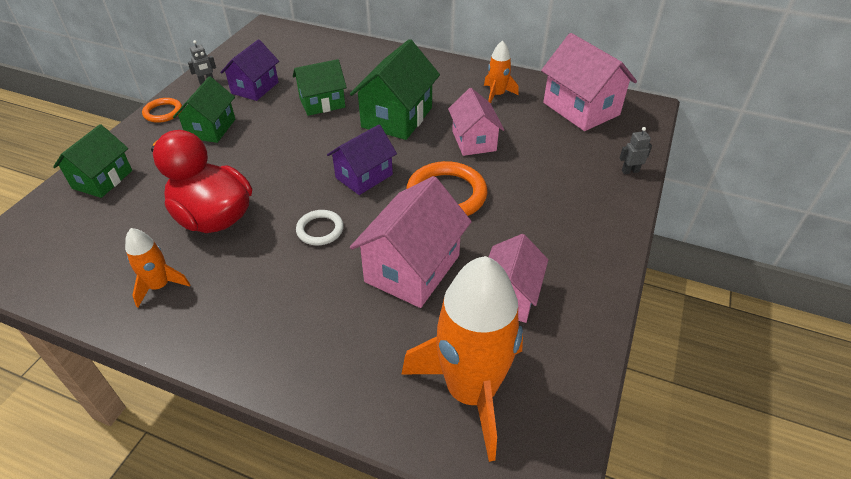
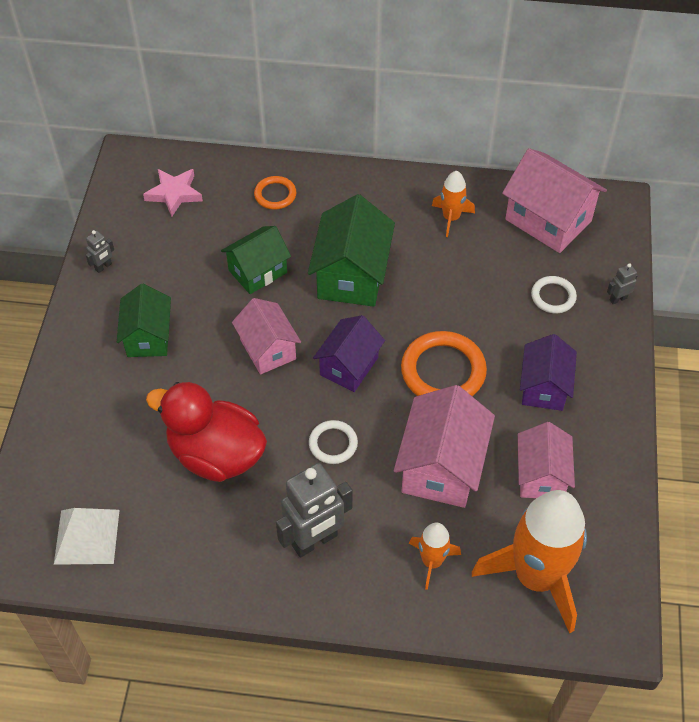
camera: 15 degrees left, 10 degrees up
(63, 256) = (87, 536): none -> white pyramid
(102, 179) = (67, 434): green house -> none
(160, 286) = (206, 545): orange rocket -> orange rocket (432, 561)
(163, 112) = (78, 325): orange ring -> orange ring (275, 195)
(255, 88) = (167, 264): purple house -> purple house (544, 387)
(260, 305) = (315, 541): none -> grey robot
(286, 50) = (174, 194): none -> pink star
(474, 141) = (447, 292): pink house -> pink house (268, 349)
(568, 159) = (553, 296): none -> white ring

